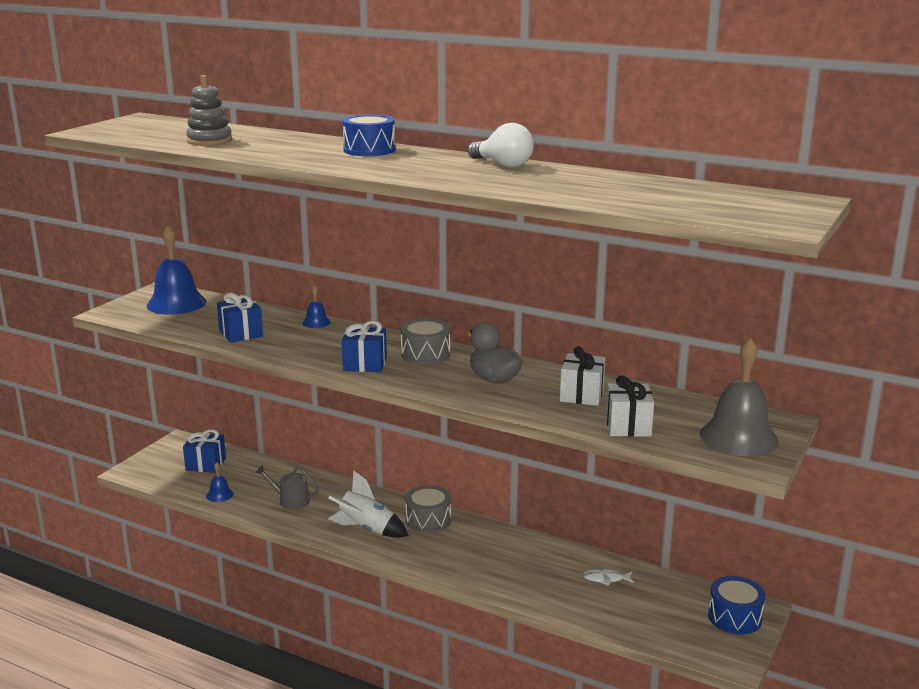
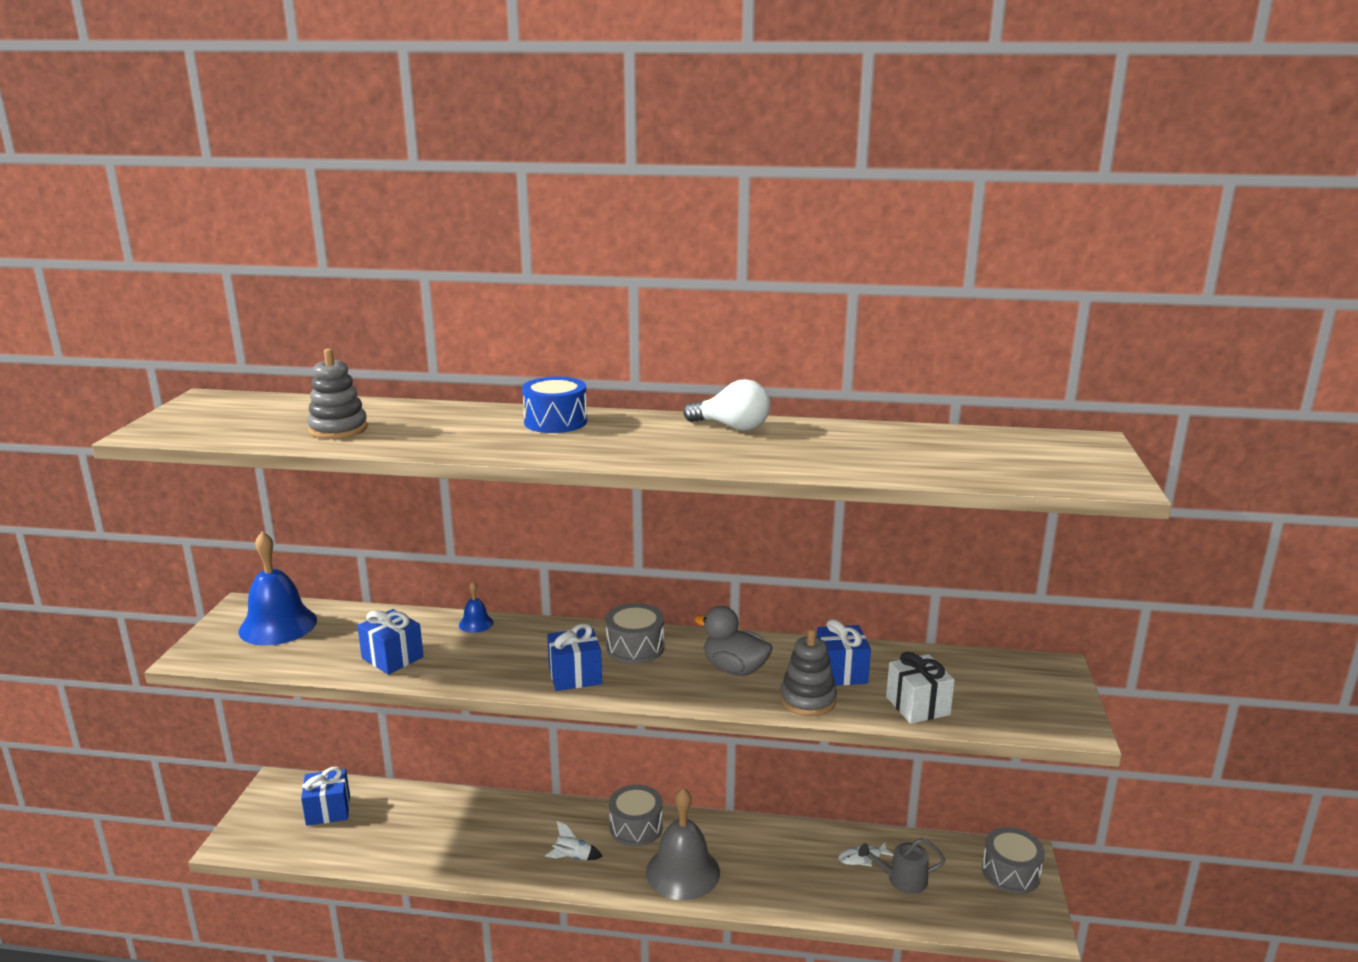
camera: 20 degrees left, 0 degrees up
(219, 495) = (368, 851): blue bell -> none
(290, 500) = (461, 839): grey watering can -> grey watering can (902, 879)
(367, 529) = (573, 858): white rocket -> white rocket, size x0.55
(537, 407) = (807, 700): none -> grey stacking toy
(581, 395) = (841, 672): white gift -> blue gift
(734, 617) = (1010, 873): blue drum -> grey drum
(738, 437) = (1032, 697): grey bell -> grey bell (683, 872)

